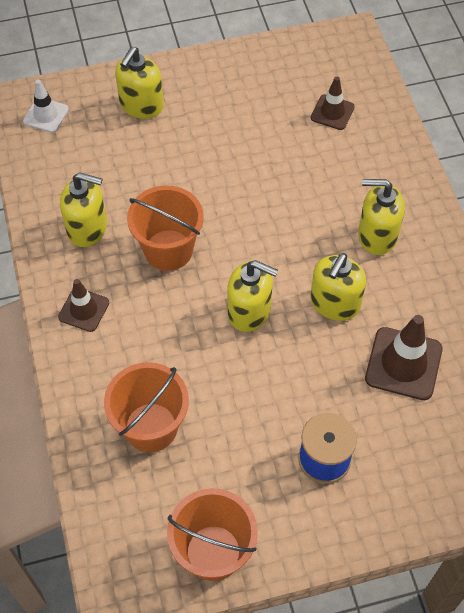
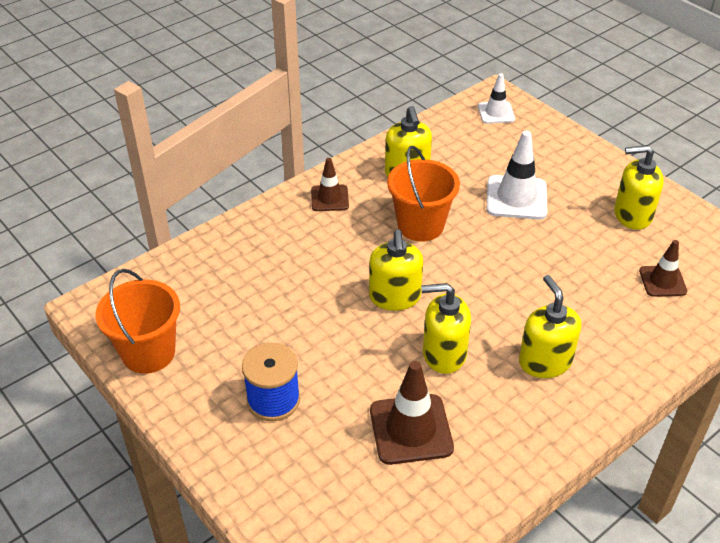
camera: 65 degrees right, 15 degrees down
(141, 105) = (553, 158): yellow soap dispenser -> yellow soap dispenser (632, 215)
(151, 427) = (245, 274): orange bucket -> none
(176, 159) = (516, 198): none -> white traffic cone

